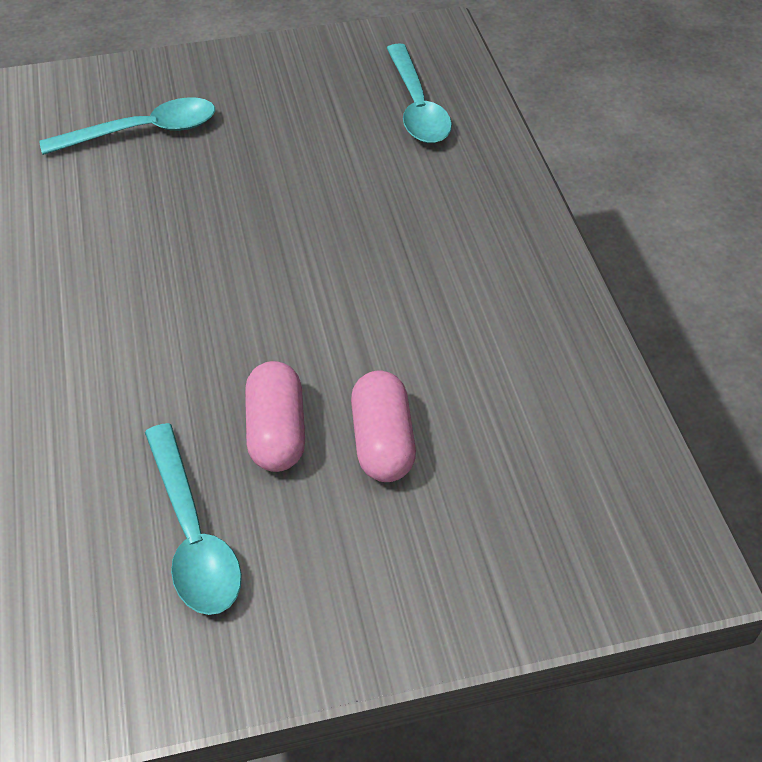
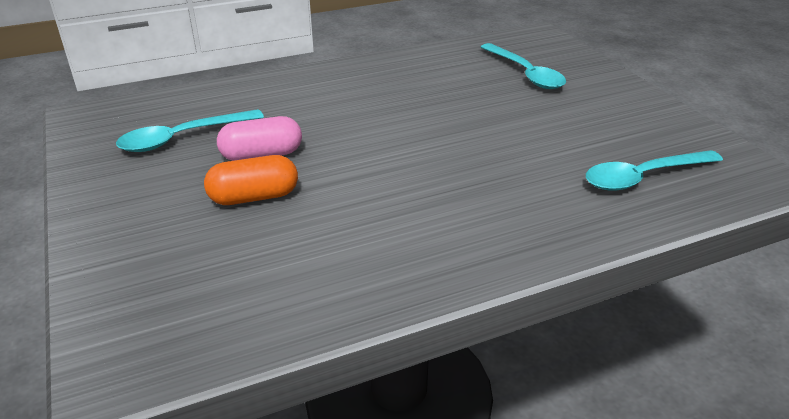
camera: 80 degrees right, 15 degrees down
(382, 442) = (254, 197): pink capsule -> orange capsule

